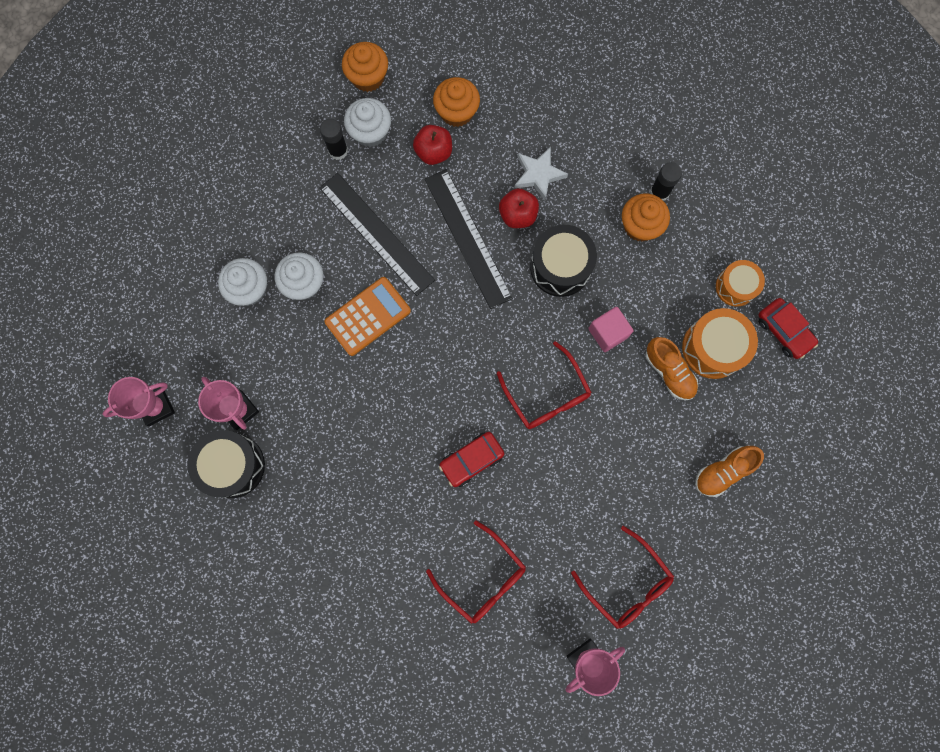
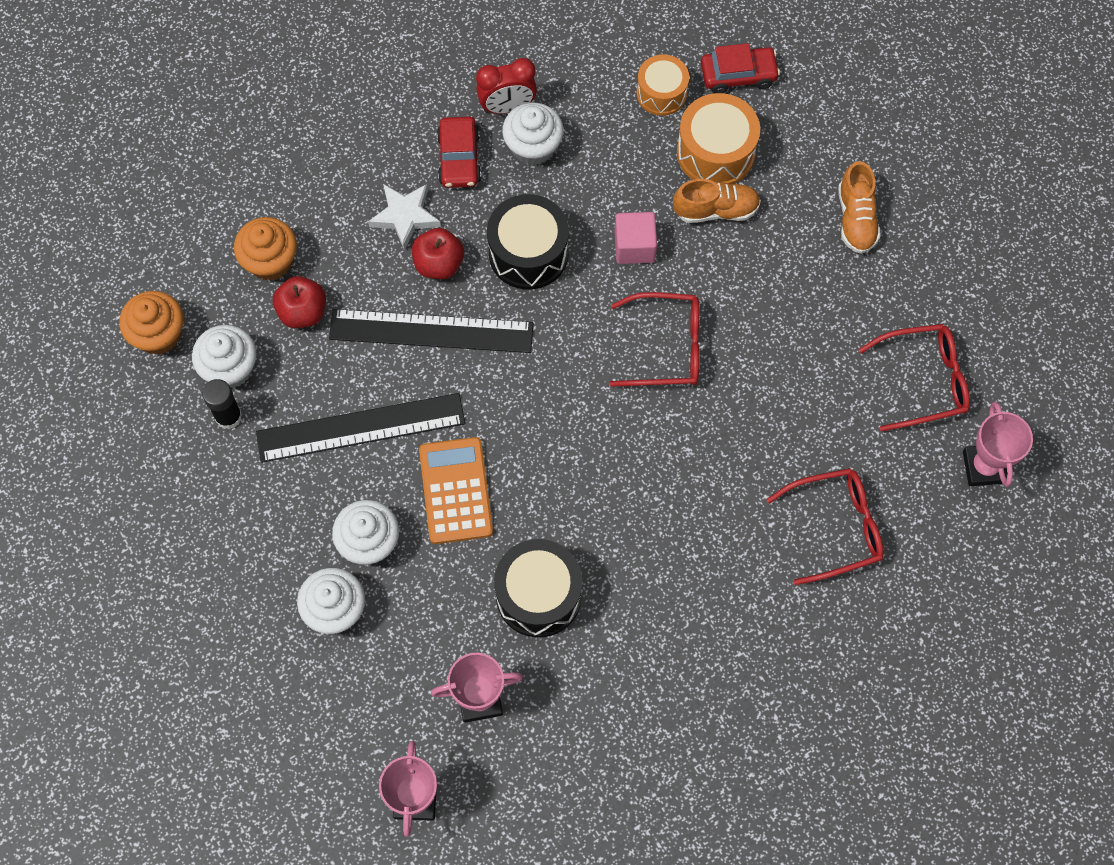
camera: 60 degrees left, 10 degrees down
(233, 466) = (544, 742): black drum -> black drum (538, 595)
(471, 460) = (694, 467): red car -> red car (459, 159)
(640, 226) = (533, 147): orange cupcake -> white cupcake
(659, 192) = (507, 106): black glue stick -> red clock

